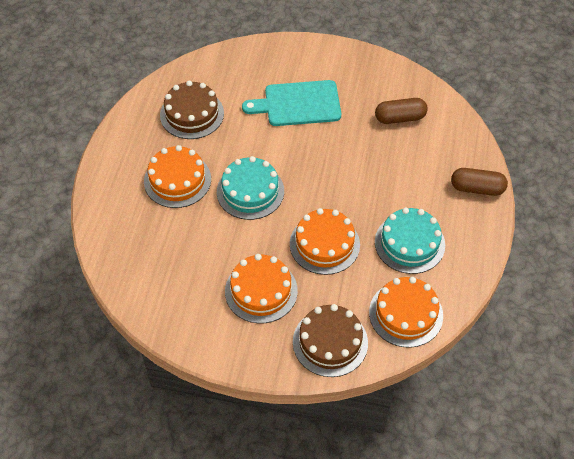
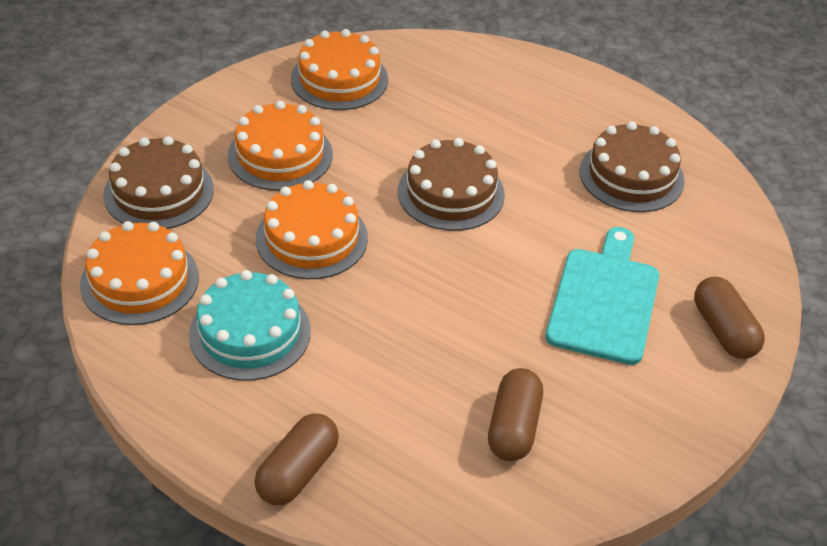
camera: 110 degrees right, 10 degrees down
(177, 180) = (509, 130): orange cake -> orange cake (339, 79)
(250, 191) = (451, 193): turquoise cake -> brown cake
(292, 56) = (724, 330): none -> brown capsule

